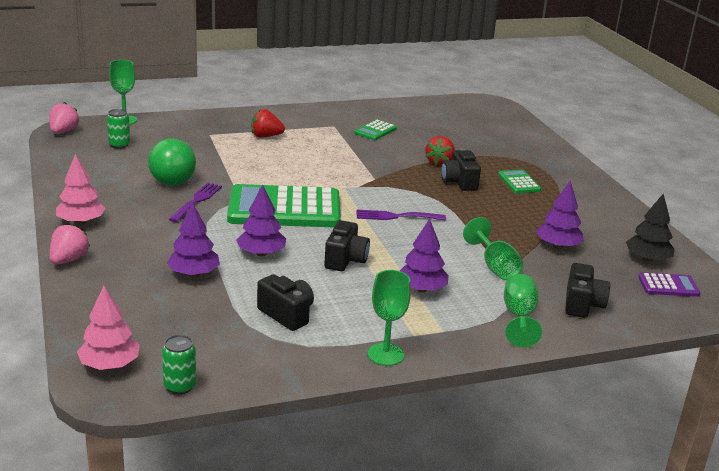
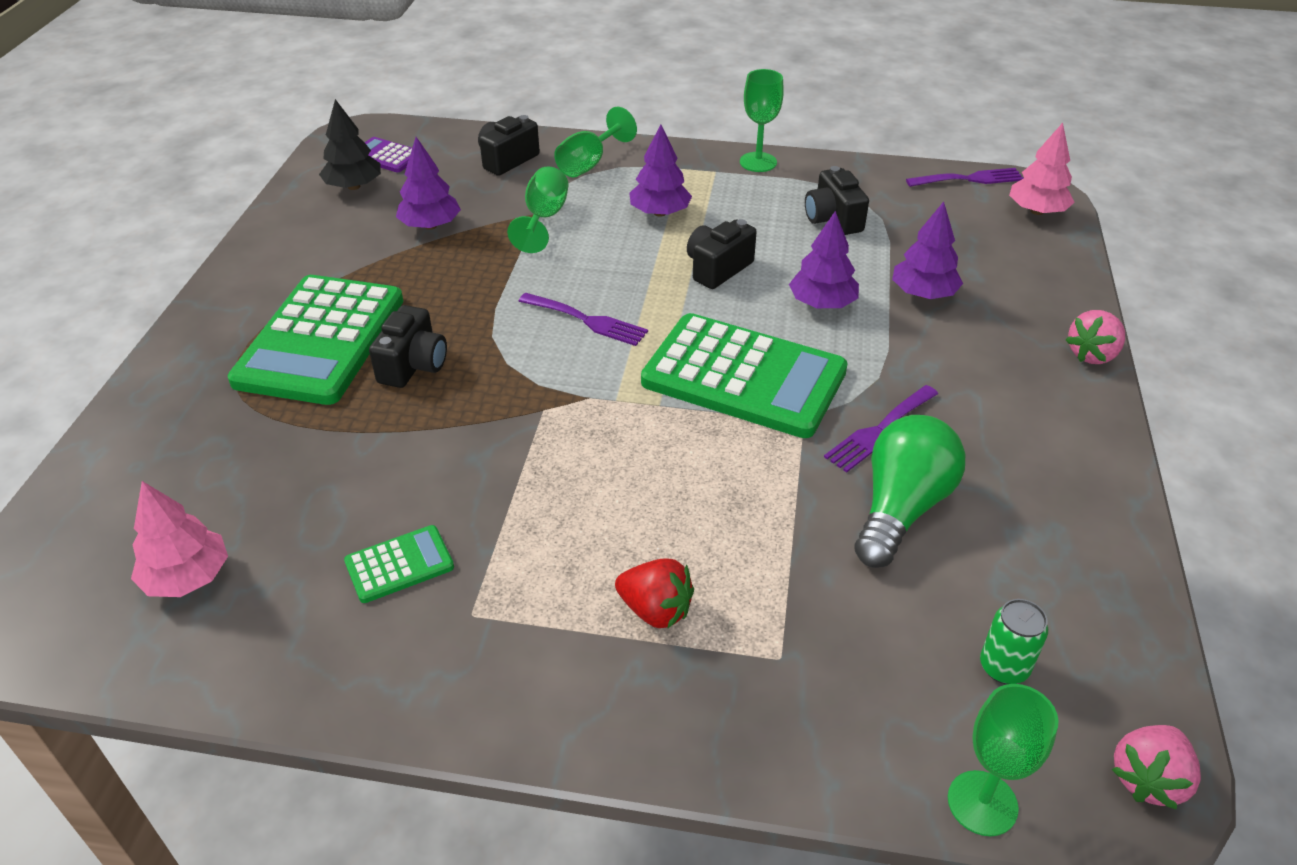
camera: 150 degrees left, 15 degrees up
(81, 222) = (1079, 427): pink tree -> pink tree (187, 577)
(180, 386) = (969, 179): green can -> purple fork
(439, 162) = (388, 422): red strawberry -> none
(519, 182) = (320, 340): green calculator -> green calculator, size x2.24

